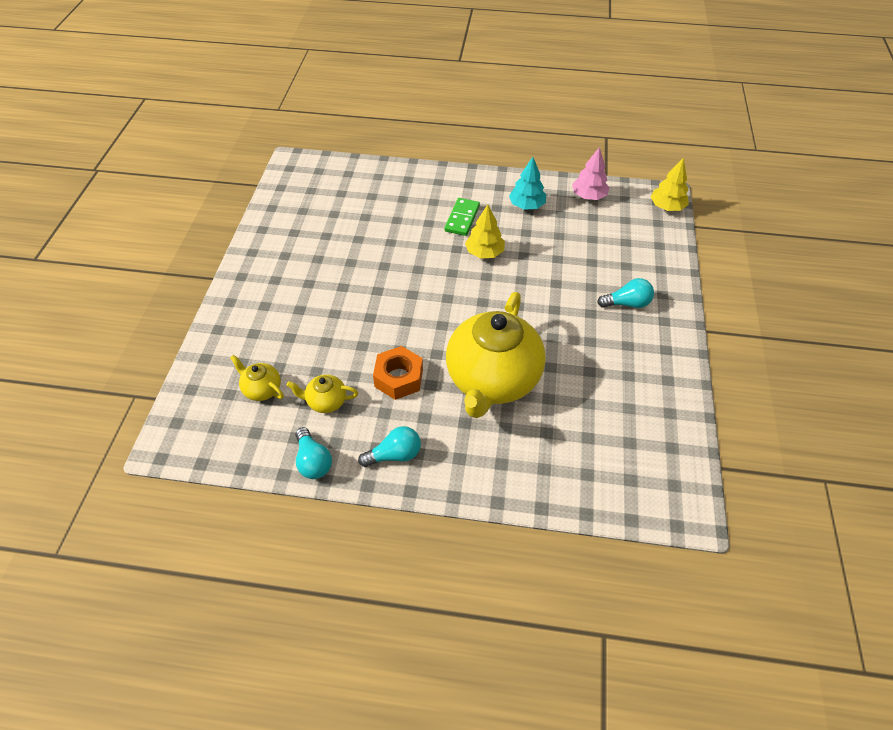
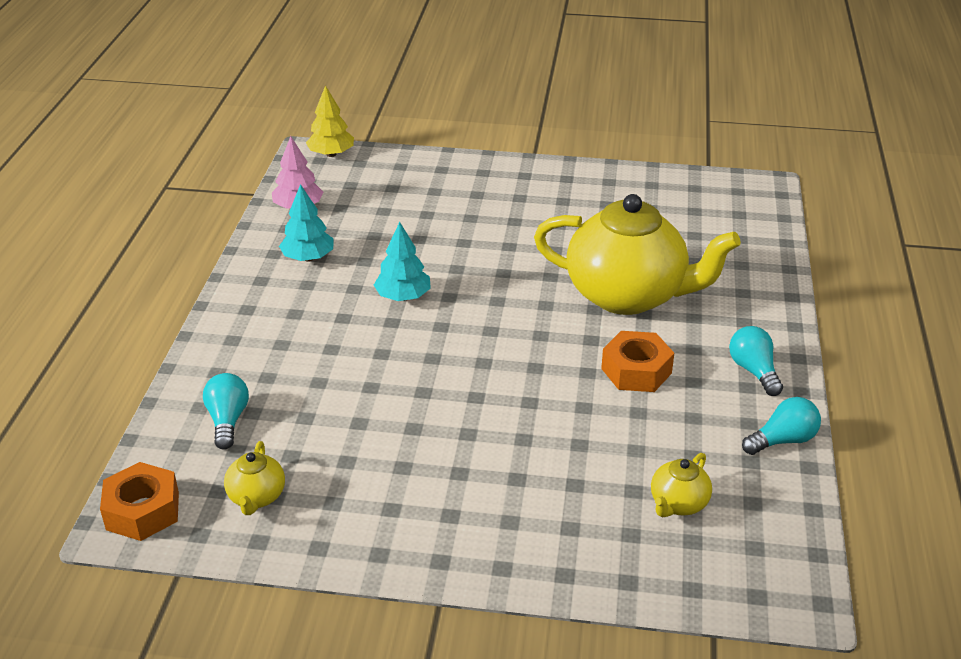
camera: 90 degrees left, 15 degrees down
(300, 167) = (142, 511): none -> orange nut
(326, 401) = (687, 435): yellow teapot -> yellow teapot (256, 497)
(462, 218) = (327, 316): green domino -> none
(484, 253) = (403, 297): yellow tree -> turquoise tree
(627, 303) = (498, 195): turquoise light bulb -> turquoise light bulb (228, 420)

